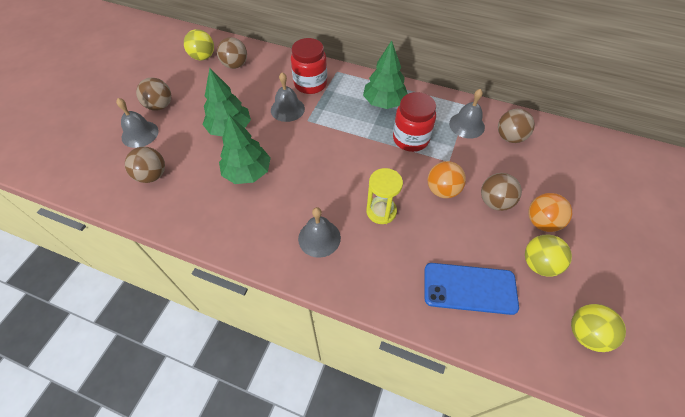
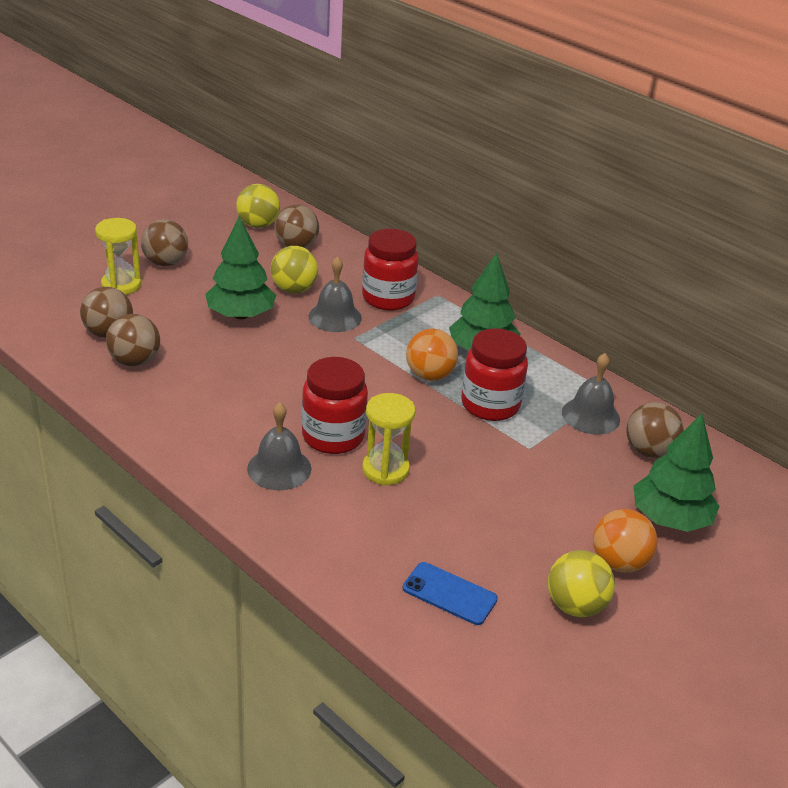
camera: 20 degrees right, 20 degrees down
(140, 134) = (121, 285): grey bell -> yellow hourglass
(247, 172) = (232, 369): green tree -> green tree (669, 518)
(337, 199) = (333, 436): none -> red jar
(442, 190) = (493, 476): orange ball -> orange ball (429, 375)
(469, 288) = (449, 593): blue phone -> blue phone, size x0.63
(494, 202) = (563, 516): brown ball -> brown ball (135, 361)
(585, 333) = (584, 704): yellow ball -> yellow ball (294, 289)

